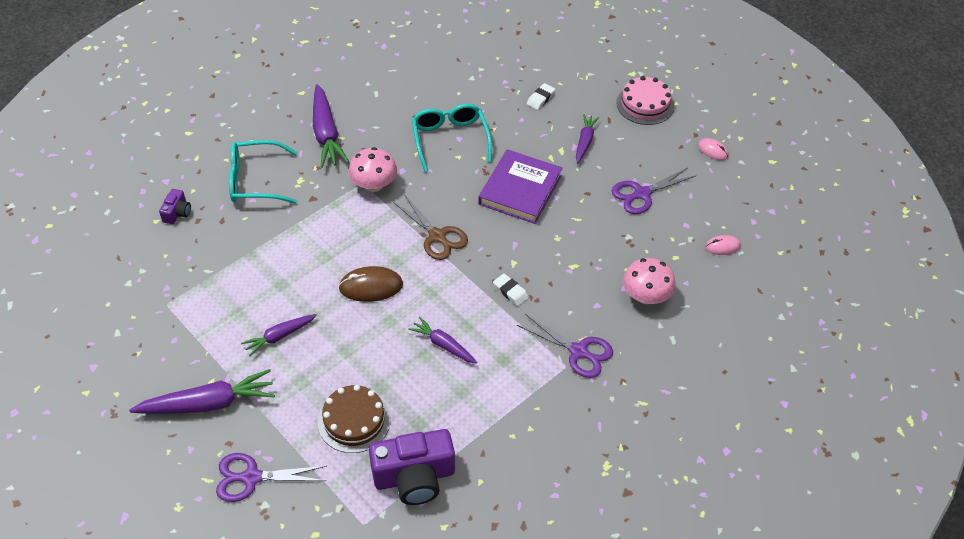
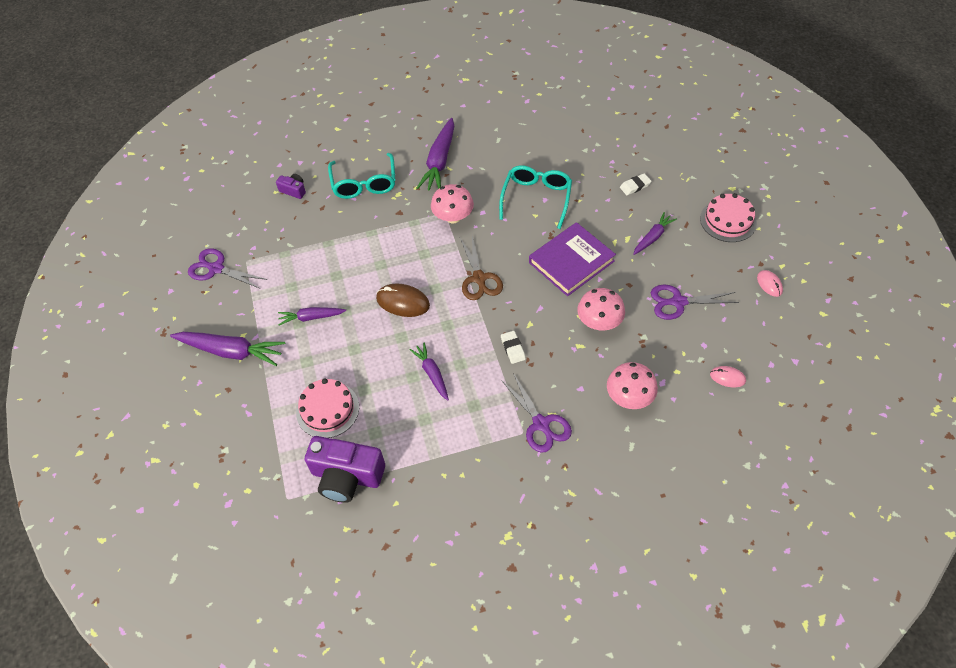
camera: 30 degrees right, 5 degrees up
(177, 213) = (293, 190): purple camera -> purple camera turned 105 degrees counterclockwise
(252, 477) = (228, 424): purple scissors -> purple scissors (216, 269)
(255, 181) = (364, 183): turquoise glasses -> turquoise glasses turned 120 degrees counterclockwise
(354, 421) = (327, 409): brown cake -> pink cake
(579, 237) = (599, 322): none -> pink mushroom

